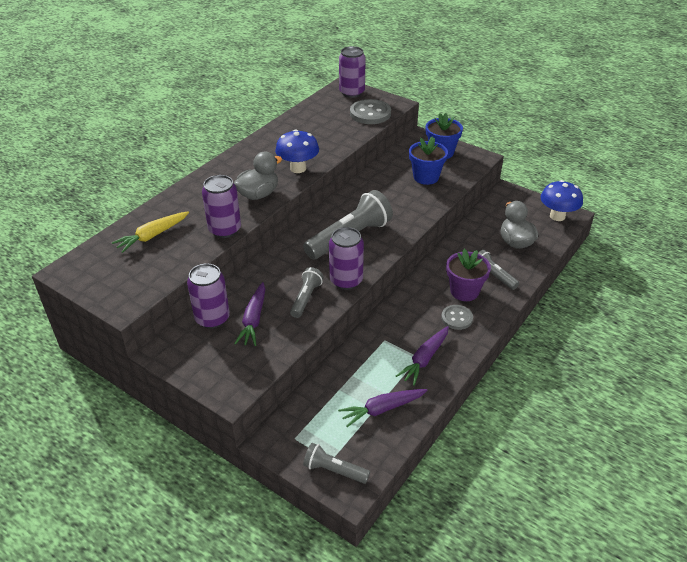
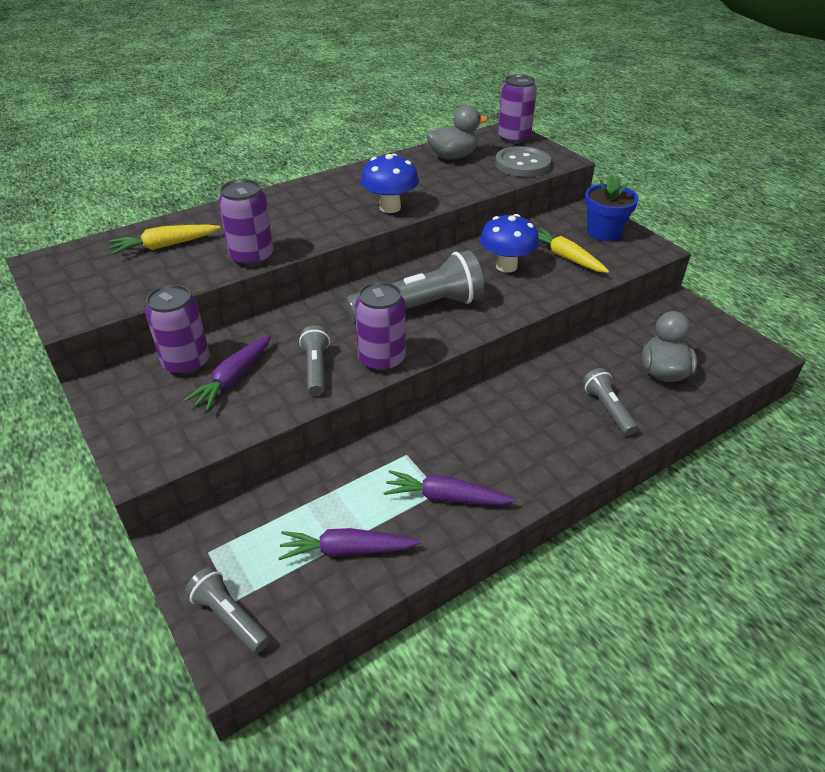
camera: 20 degrees right, 0 degrees up
(258, 194) = (321, 226): grey duck -> grey duck (453, 157)
(306, 298) = (316, 369): grey flashlight -> grey flashlight turned 45 degrees counterclockwise
(424, 359) = (446, 497): purple carrot -> purple carrot turned 45 degrees clockwise
(426, 177) = (565, 257): blue flower pot -> yellow carrot
(456, 318) = (523, 453): grey button -> none
(464, 291) = (554, 419): purple flower pot -> none
(557, 216) = (743, 352): blue mushroom -> blue mushroom (506, 266)

